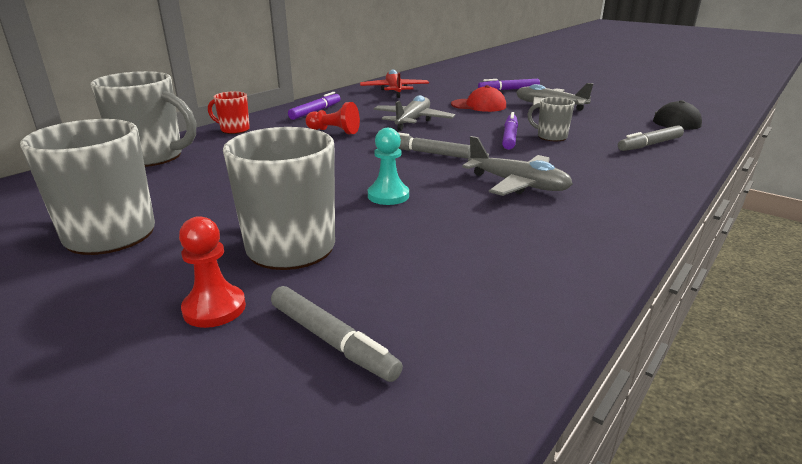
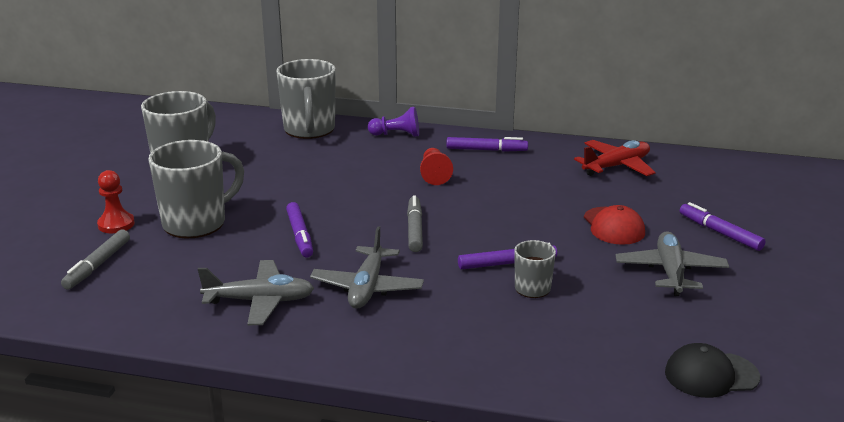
camera: 65 degrees right, 0 degrees up
(234, 130) = (396, 135): red mug -> purple pawn
(388, 196) = (300, 235): turquoise pawn -> purple marker
(412, 121) = (507, 202): grey plane -> grey plane (259, 301)
(650, 145) = (566, 356): grey marker -> none

